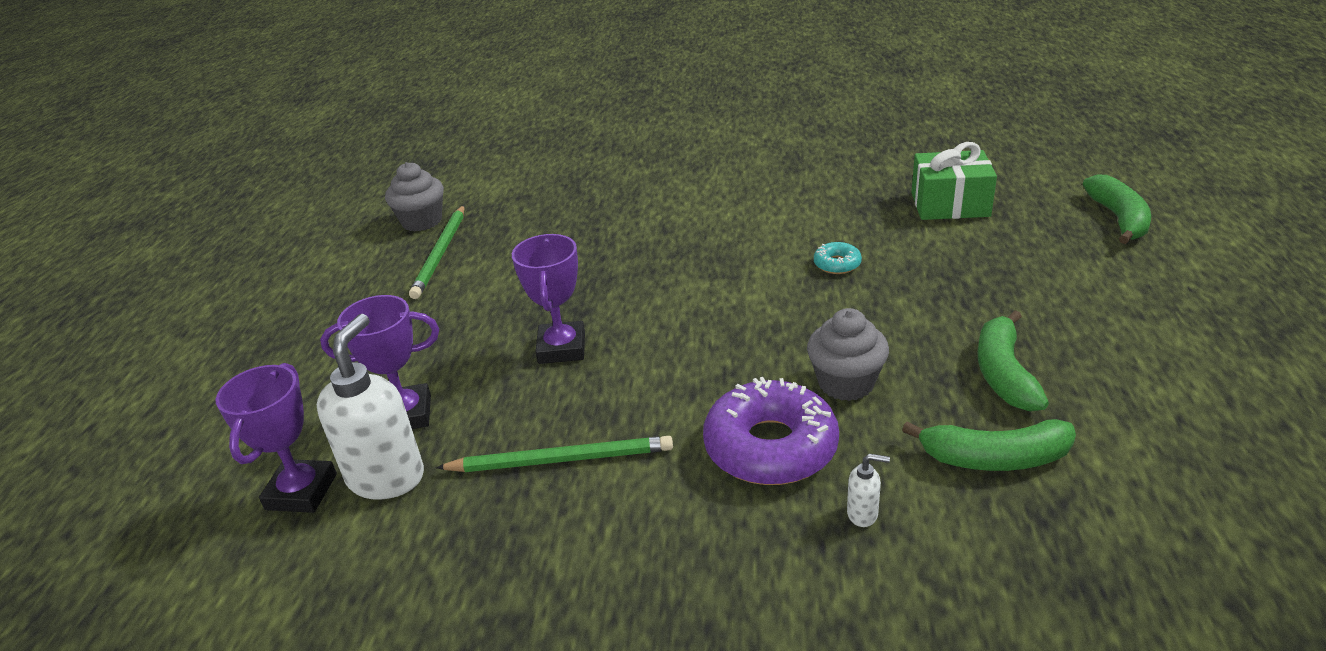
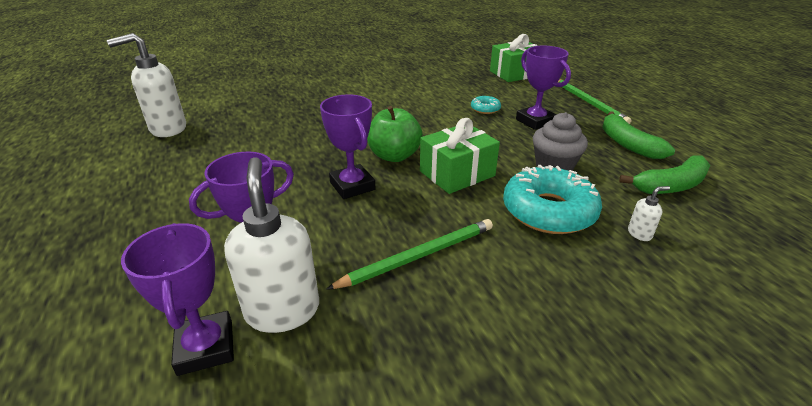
camera: 30 degrees left, 0 degrees up
(422, 221) = (167, 129): grey cupcake -> white soap dispenser
(440, 254) = (201, 146): green pencil -> green pencil (588, 102)
(645, 316) = (394, 156): none -> green apple
(701, 361) = (457, 173): none -> green gift
(770, 447) = (548, 211): purple donut -> turquoise donut
(894, 301) = (535, 121): none -> purple trophy
(1119, 219) = (600, 69): green banana -> none

